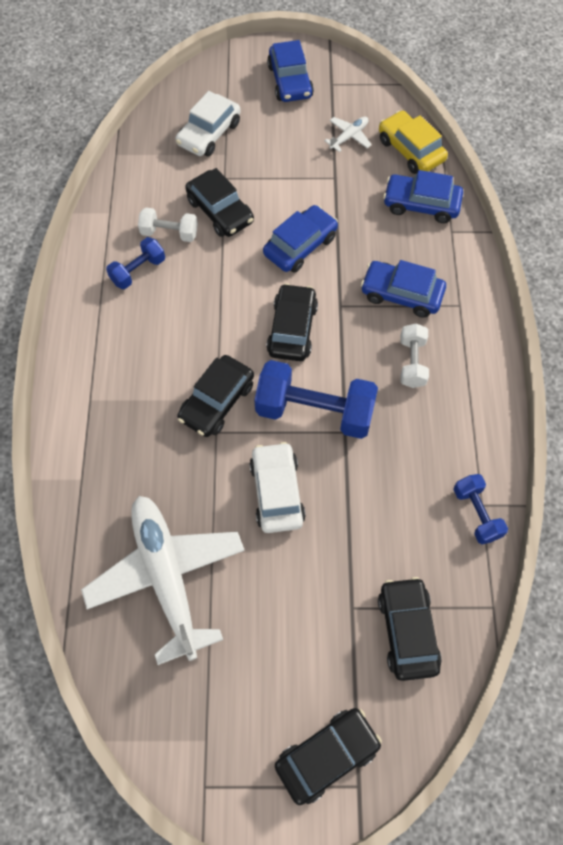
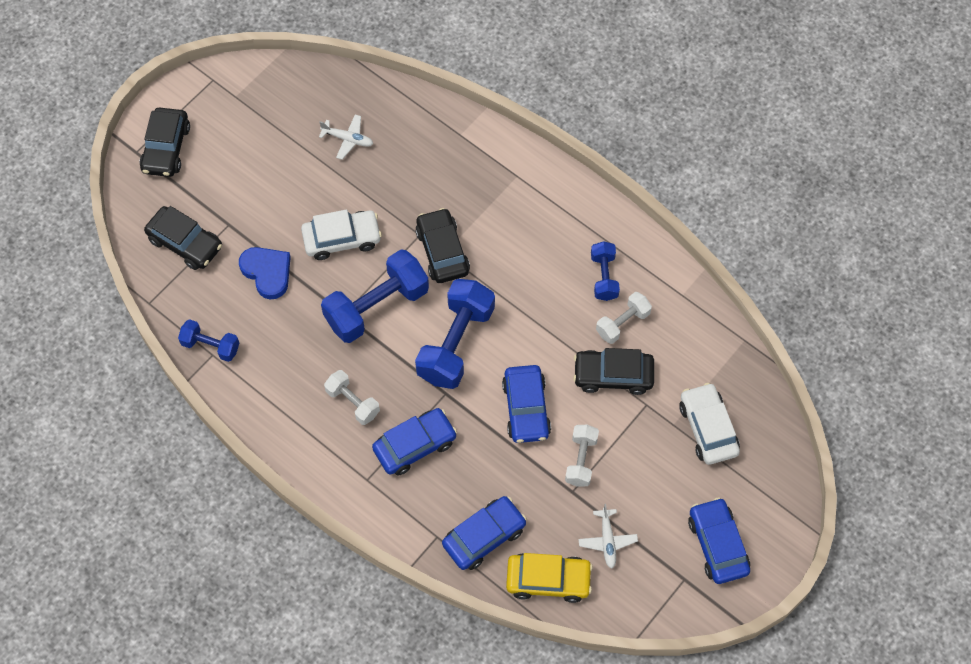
camera: 130 degrees right, 0 degrees up
(166, 576) = (348, 139): white plane -> white plane, size x0.41
(277, 492) = (342, 239): white car -> white car turned 45 degrees counterclockwise
(290, 81) = (717, 545): blue car -> blue car turned 45 degrees clockwise
(292, 329) = (456, 344): black car -> blue dumbbell
(306, 187) = (581, 460): none -> white dumbbell
(366, 528) = (267, 272): none -> blue heart

